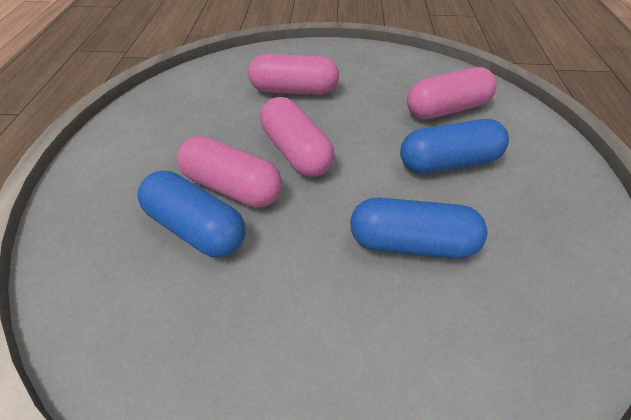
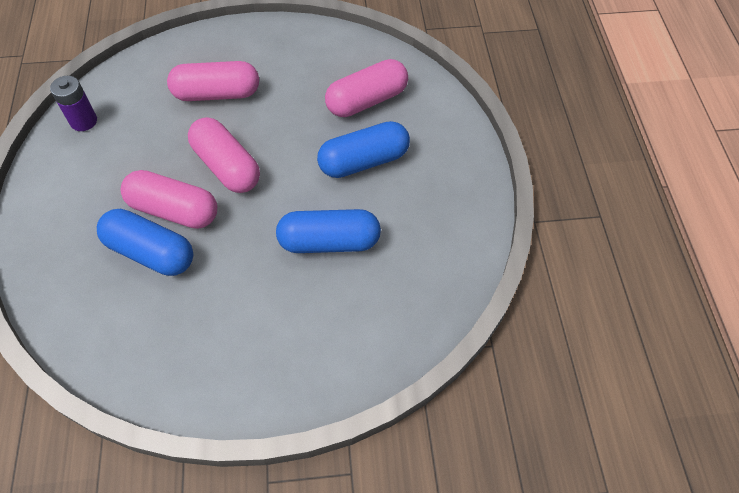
camera: 10 degrees left, 10 degrees up
(162, 100) = (83, 121): none -> purple battery

